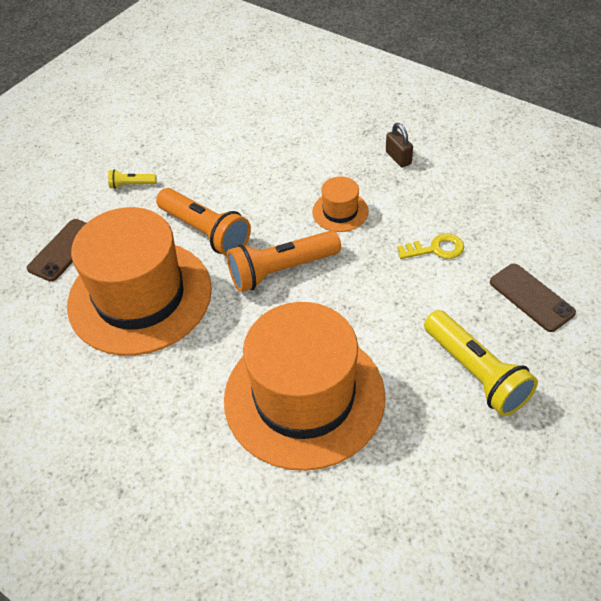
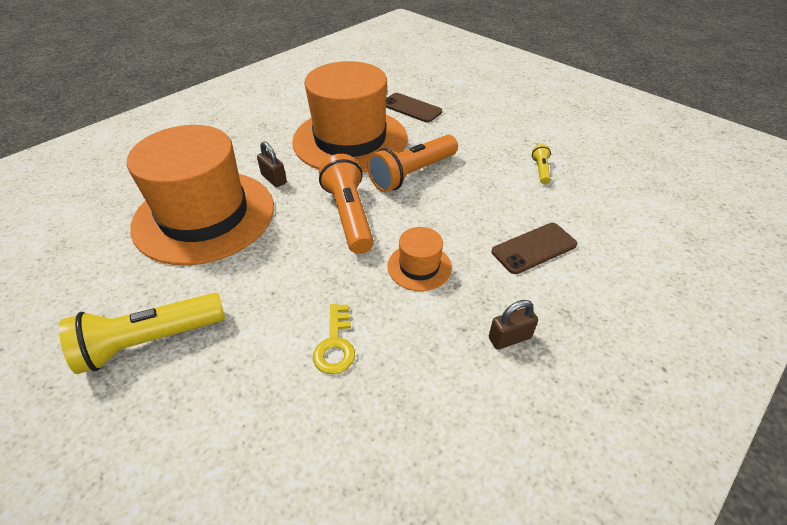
camera: 95 degrees right, 5 degrees down
(131, 185) = (481, 137): yellow flashlight -> yellow flashlight (541, 170)
(227, 351) = (274, 179): none -> brown padlock
(531, 297) = (216, 432): brown phone -> brown phone (534, 248)

